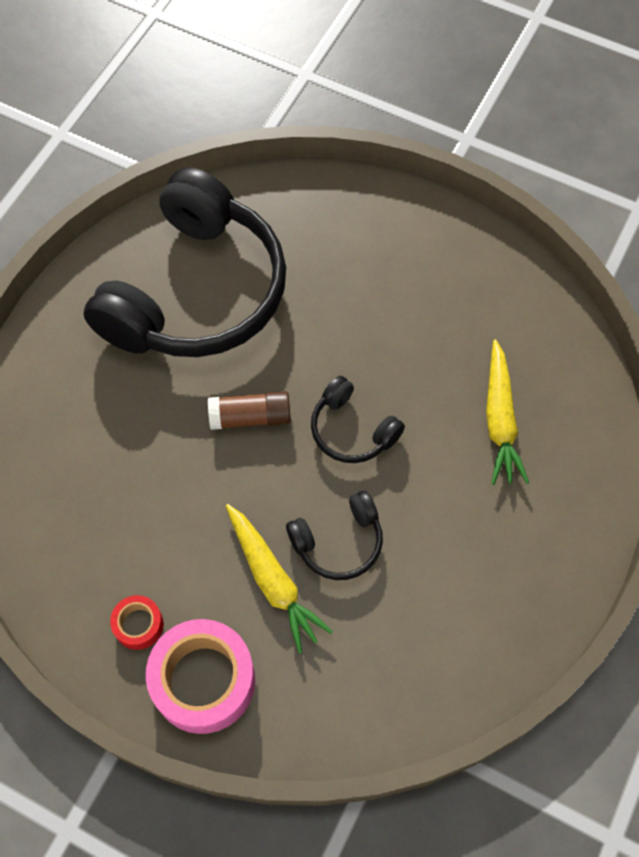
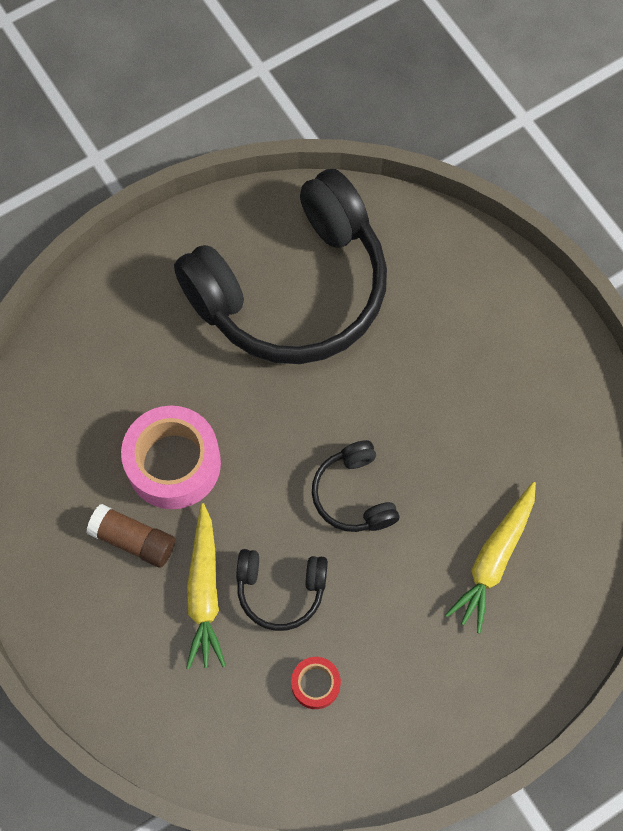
camera: 30 degrees right, 5 degrees up
(138, 625) = (72, 566): red tape -> red tape (315, 684)
(203, 680) = (97, 644): pink tape -> pink tape (173, 463)
(250, 417) = (272, 434): brown glue stick -> brown glue stick (133, 540)

